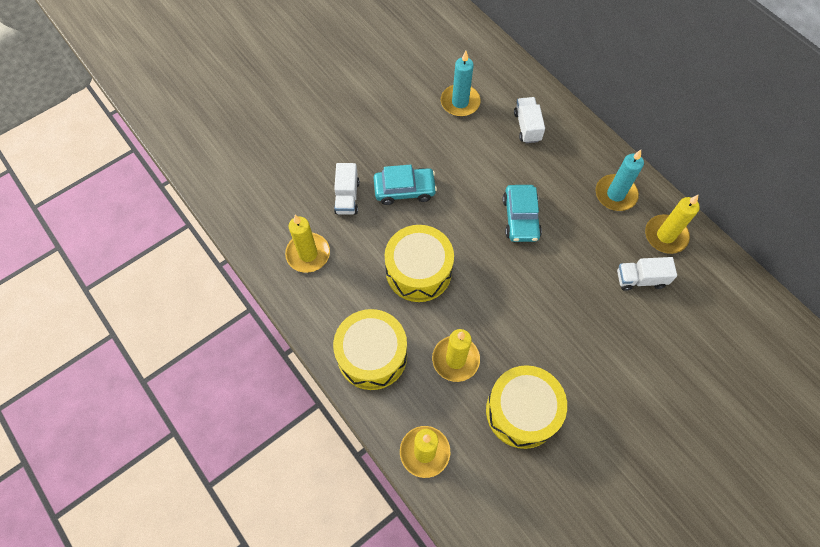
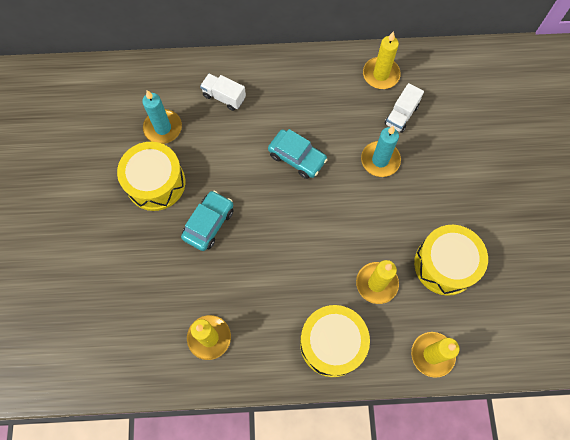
camera: 55 degrees left, 5 degrees up
(347, 197) = (181, 272): white truck -> none
(418, 271) = (287, 261): yellow drum -> yellow drum (155, 183)
(615, 194) = (326, 81): turquoise candle -> turquoise candle (380, 160)

